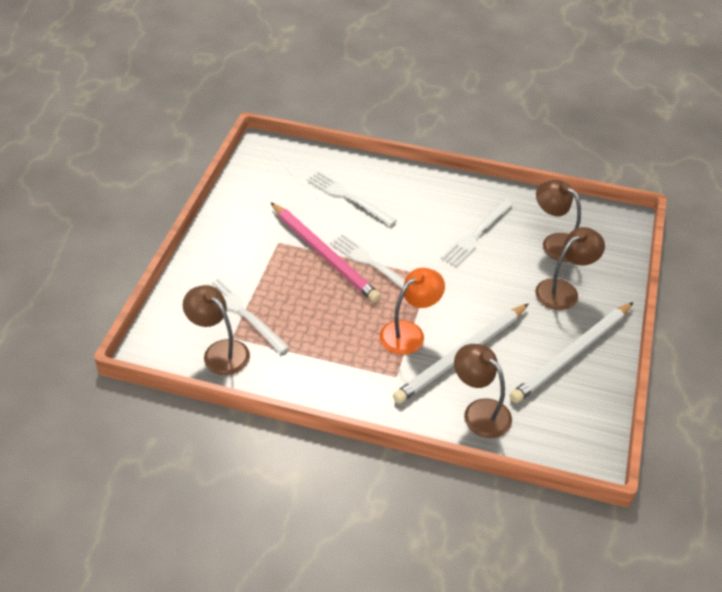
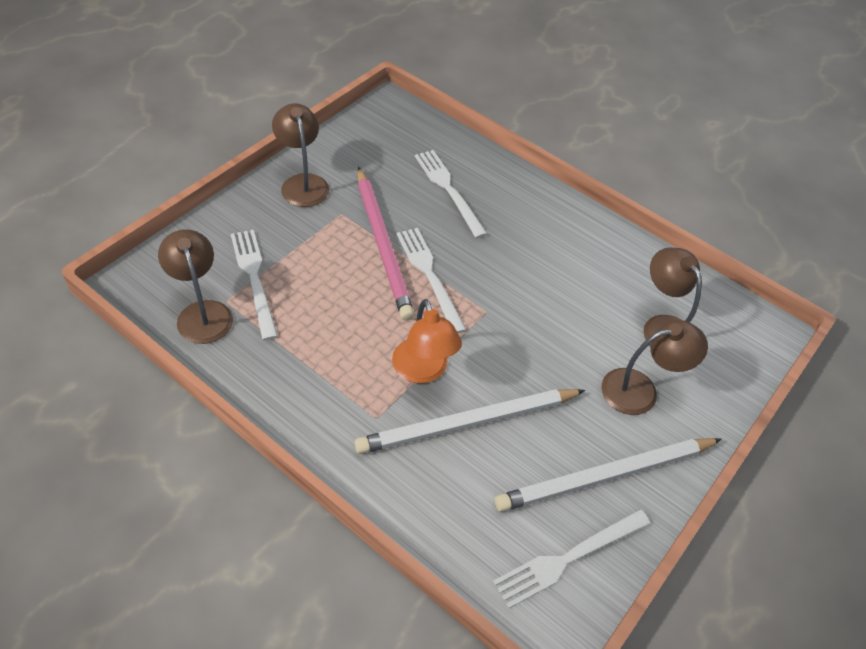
camera: 20 degrees right, 5 degrees up
(409, 332) = (423, 371): orange lamp -> orange lamp turned 90 degrees clockwise
(476, 234) = (571, 283): white fork -> white fork (568, 558)
(479, 411) = (449, 503): brown lamp -> brown lamp (302, 183)

